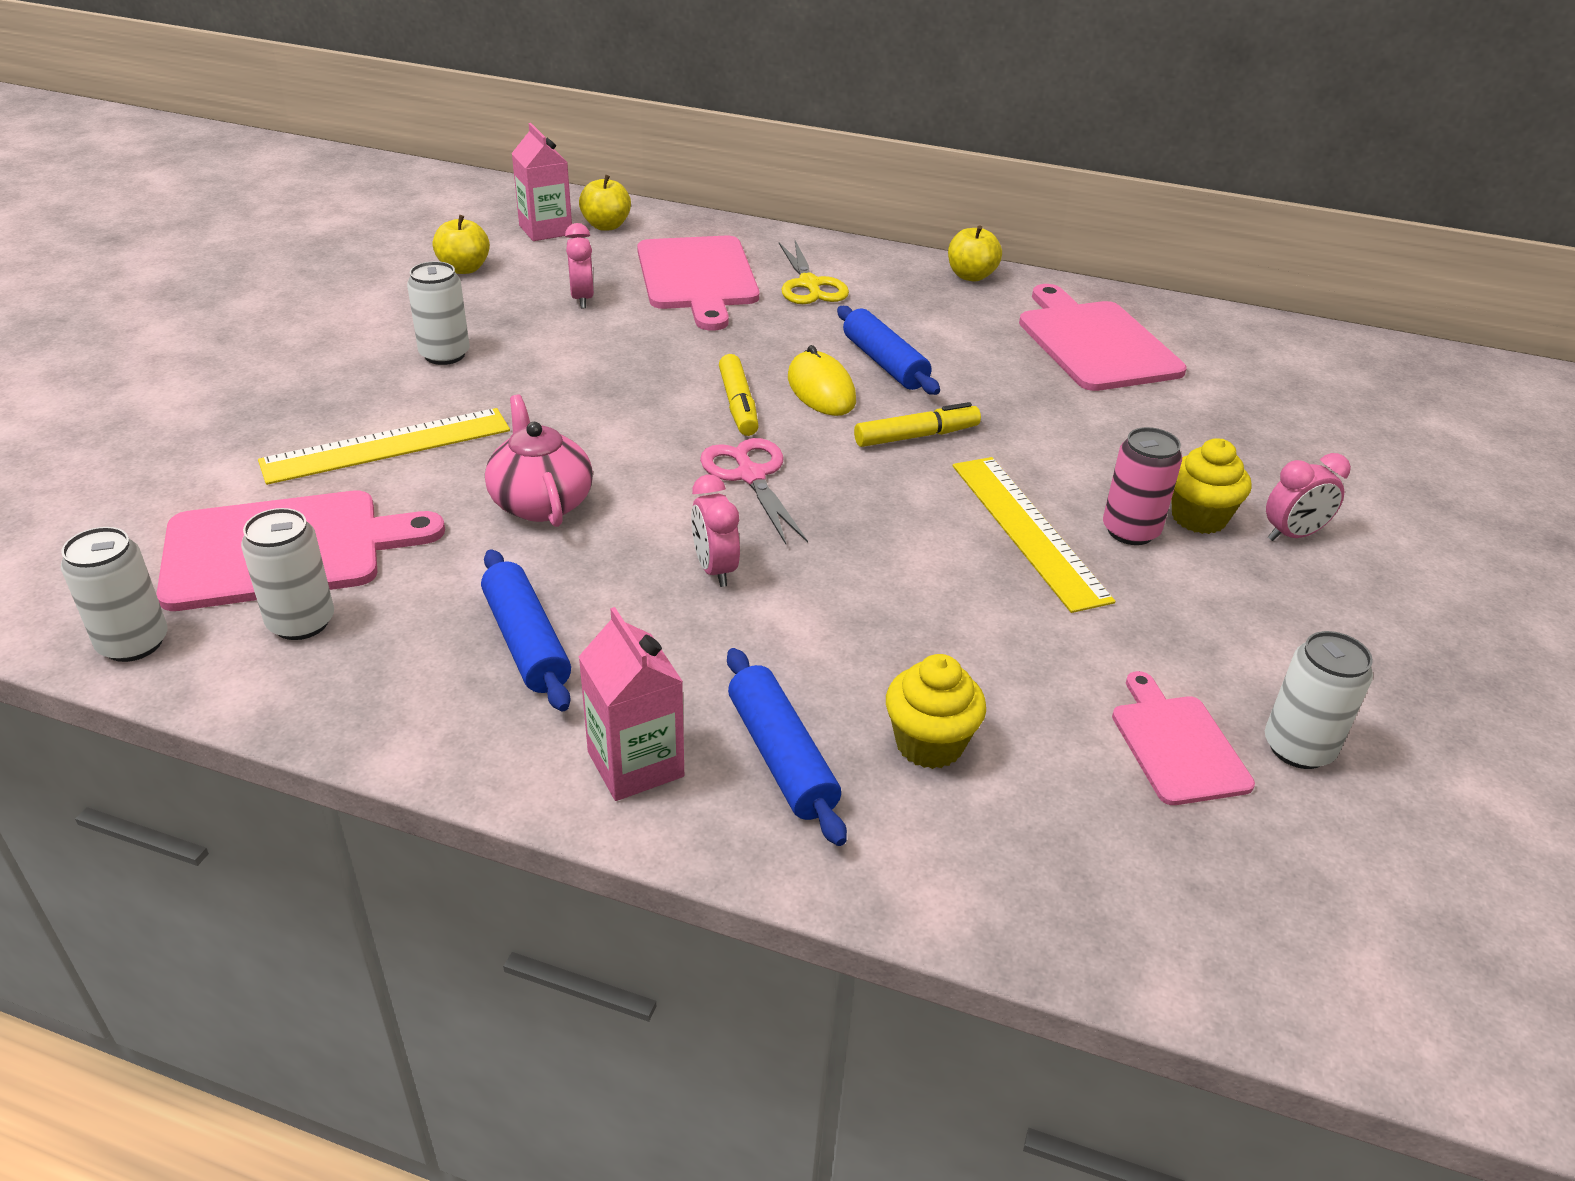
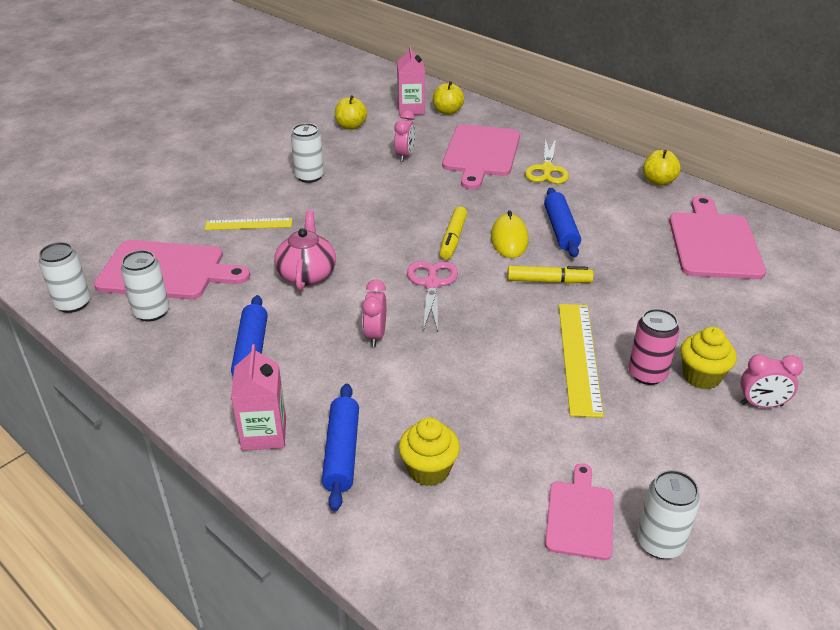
camera: 25 degrees right, 0 degrees up
(387, 446) = (249, 224): yellow ruler -> yellow ruler, size x0.63

